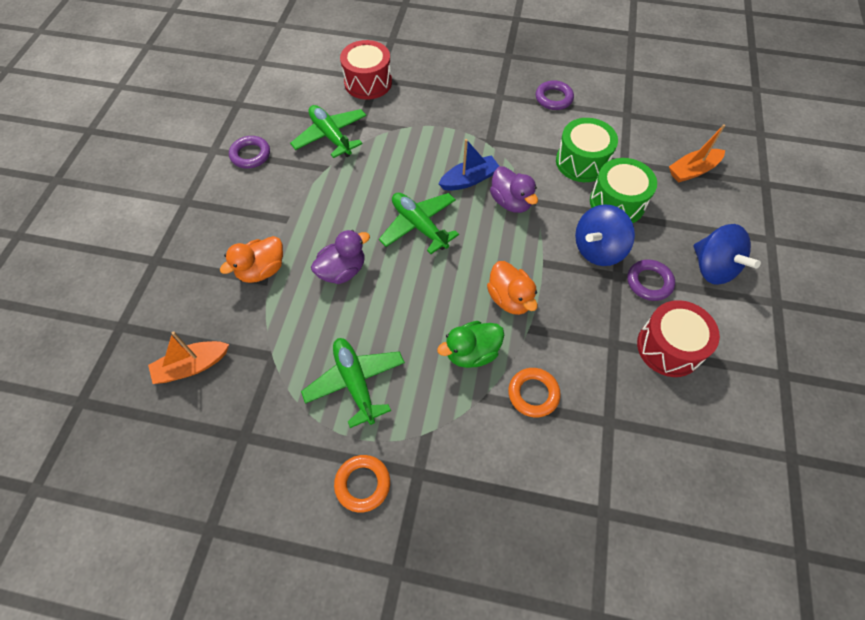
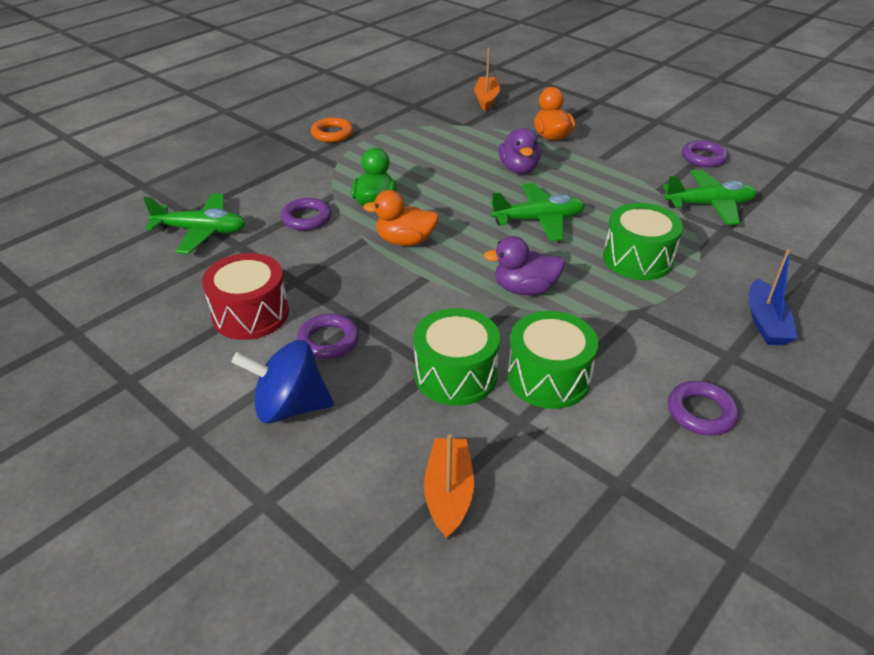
camera: 120 degrees right, 20 degrees down
(355, 382) = (408, 149): green plane -> green plane (201, 231)
(368, 82) = (803, 254): red drum -> none
(431, 156) = (637, 259): none -> green drum
(469, 180) = (581, 272): blue boat -> blue boat (765, 322)
(533, 394) = (306, 218): orange ring -> purple ring
(598, 249) = (405, 323): blue spinning top -> none

